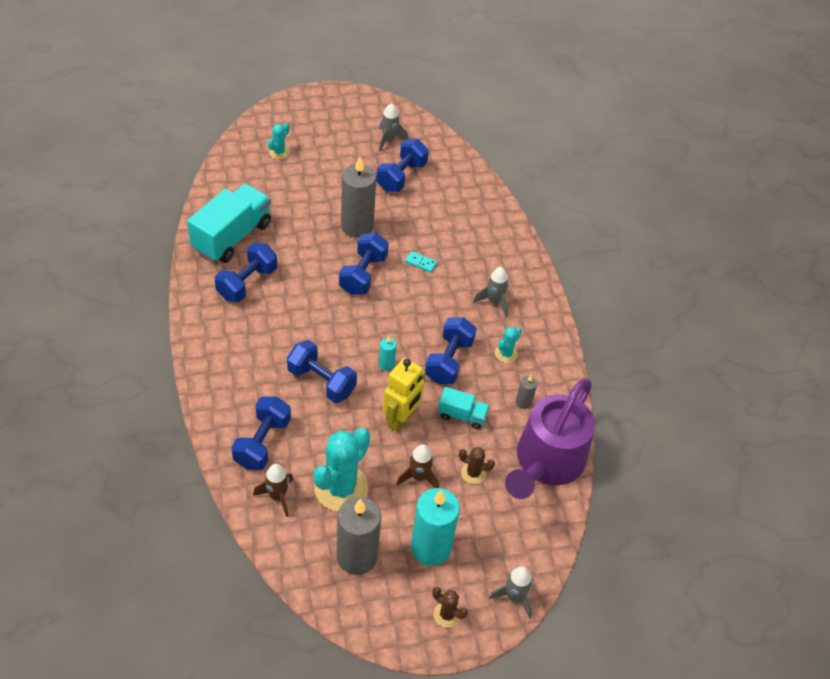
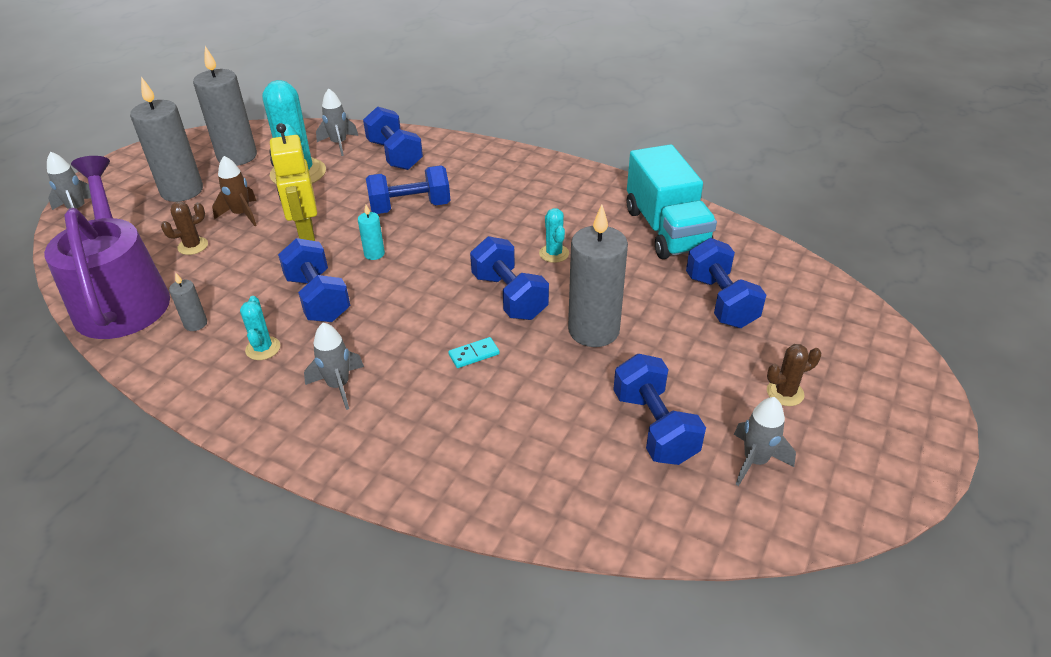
camera: 135 degrees right, 10 degrees down
(247, 283) = (585, 214): blue dumbbell -> blue dumbbell (720, 301)
(277, 496) = (339, 144): brown rocket -> grey rocket
(279, 152) = (800, 326): turquoise cactus -> turquoise cactus (554, 253)
(430, 548) = (182, 191): turquoise candle -> grey candle
(447, 615) = (129, 174): brown cactus -> brown cactus (785, 393)
(462, 415) = (251, 272): turquoise truck -> none

